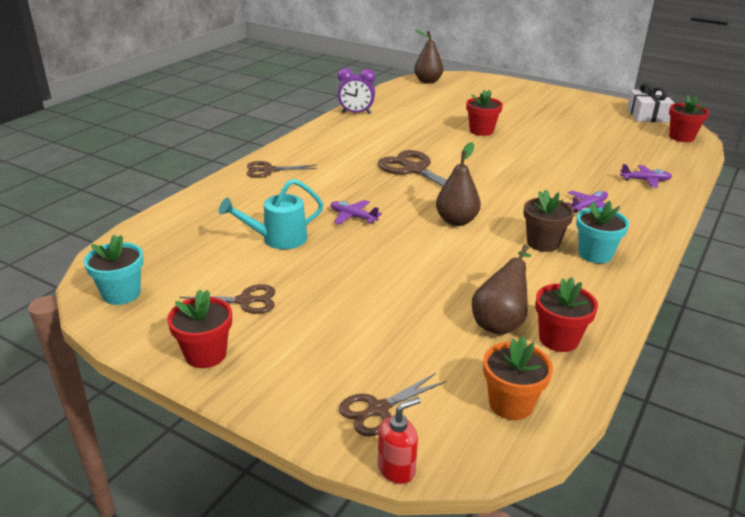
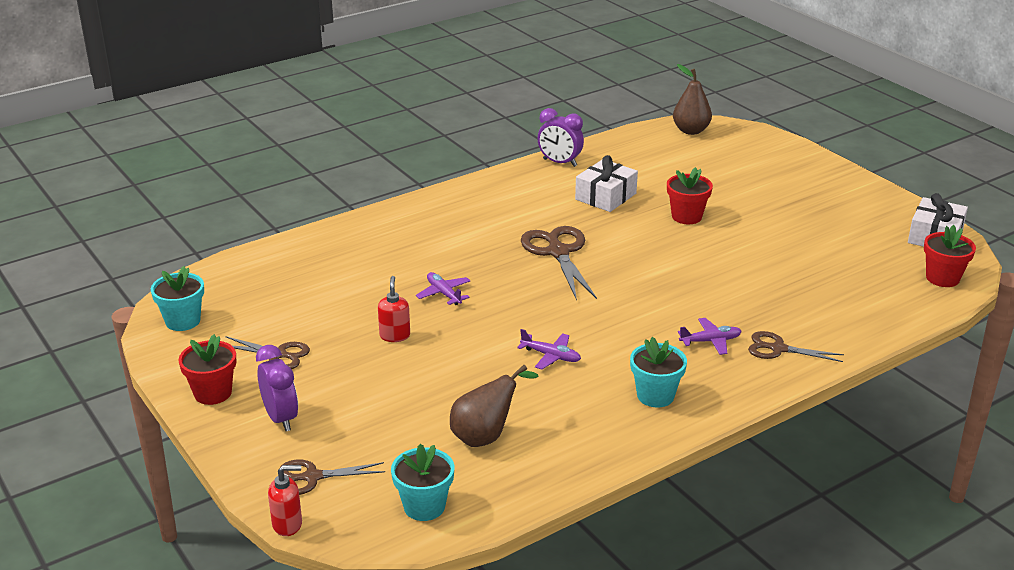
camera: 25 degrees right, 0 degrees up
(269, 170) = (404, 219): brown scissors -> brown scissors (778, 349)
(278, 239) = (352, 300): turquoise watering can -> none
(297, 359) = (281, 418): none -> purple clock
(341, 259) = (395, 336): none -> red soap dispenser
(411, 128) = (605, 196): none -> white gift
(456, 221) = (545, 323): brown pear -> none
(511, 404) = (424, 506): orange flower pot -> turquoise flower pot
(543, 243) = (612, 370): brown flower pot -> none
(558, 339) = (525, 466): red flower pot -> none
(645, 180) = (818, 326): purple plane -> purple plane (551, 356)

